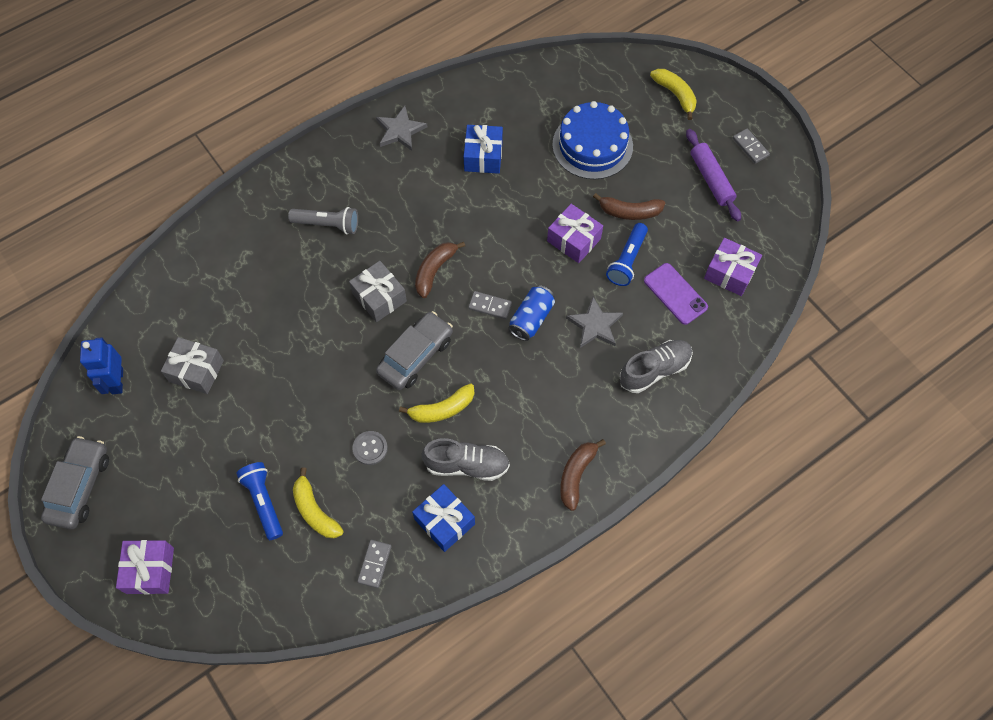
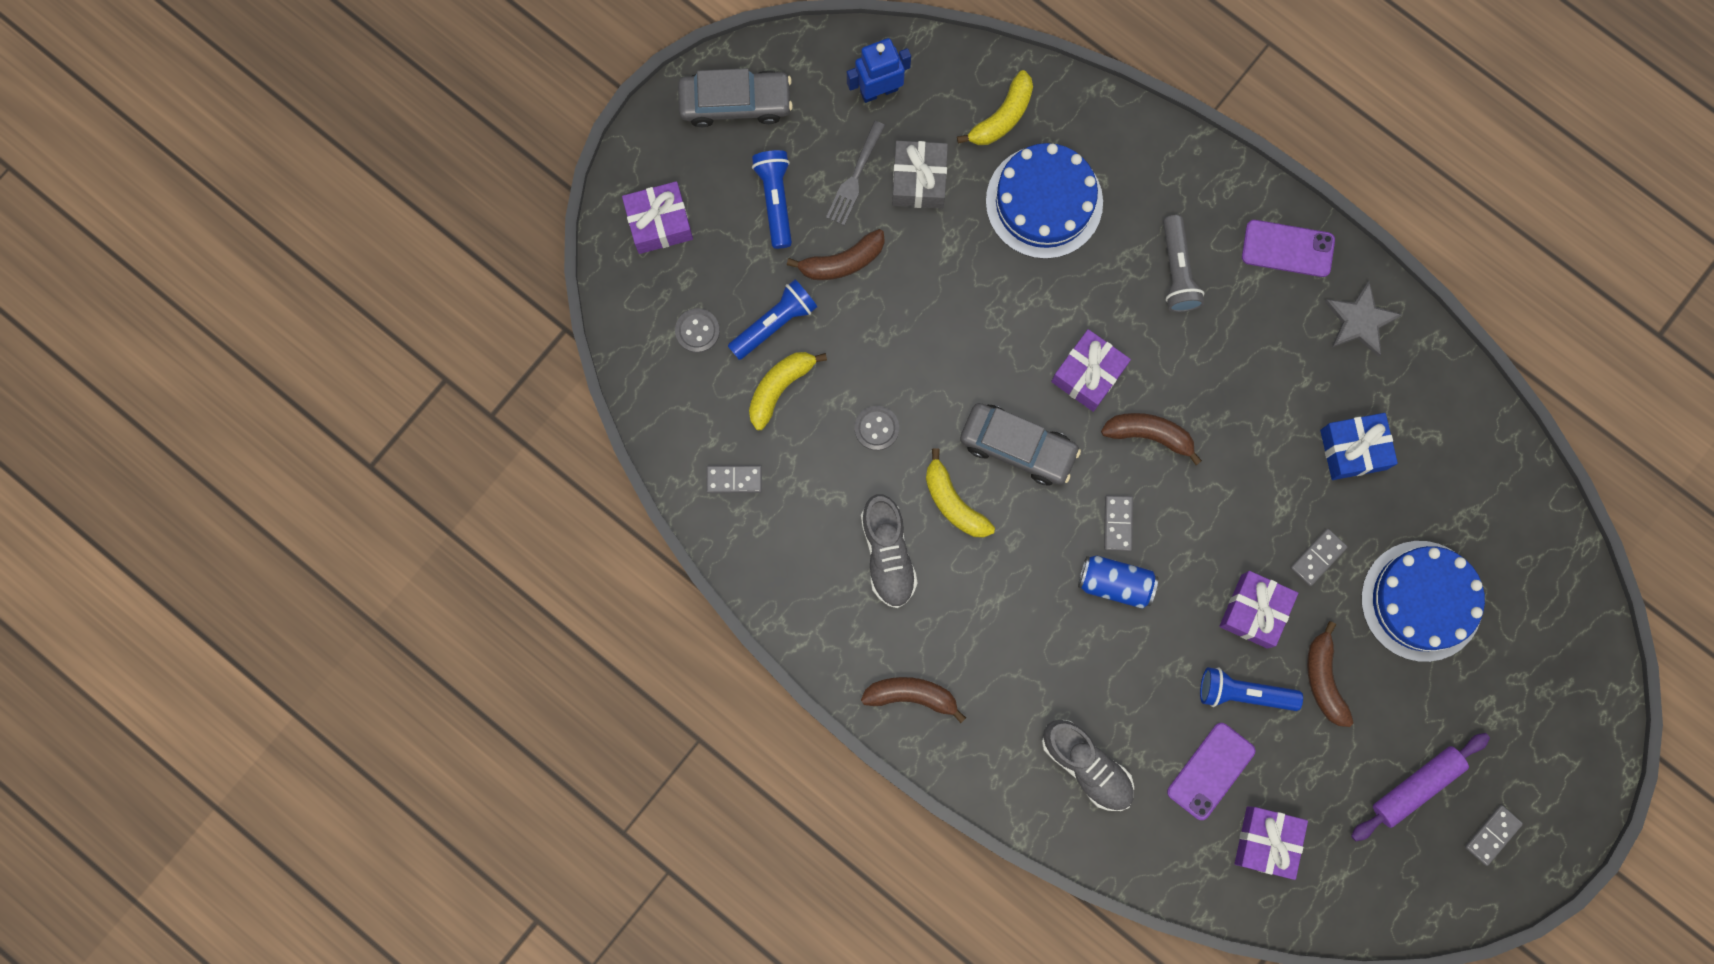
camera: 75 degrees right, 15 degrees up
(168, 476) = (775, 200): none -> blue flashlight
(175, 414) = (855, 177): none -> grey fork
(235, 440) = (842, 262): none -> brown banana
(246, 293) = (1044, 202): none -> blue cake
(248, 562) = (697, 331): none -> grey button
(337, 157) = (1287, 248): none -> purple phone
(379, 297) = (1088, 374): grey gift -> purple gift
(444, 521) = (808, 547): blue gift -> none
(548, 194) = (1317, 557): none -> grey domino
(595, 325) = (1130, 671): grey star -> none
(675, 95) = (1552, 704): yellow banana -> yellow banana (1002, 117)

